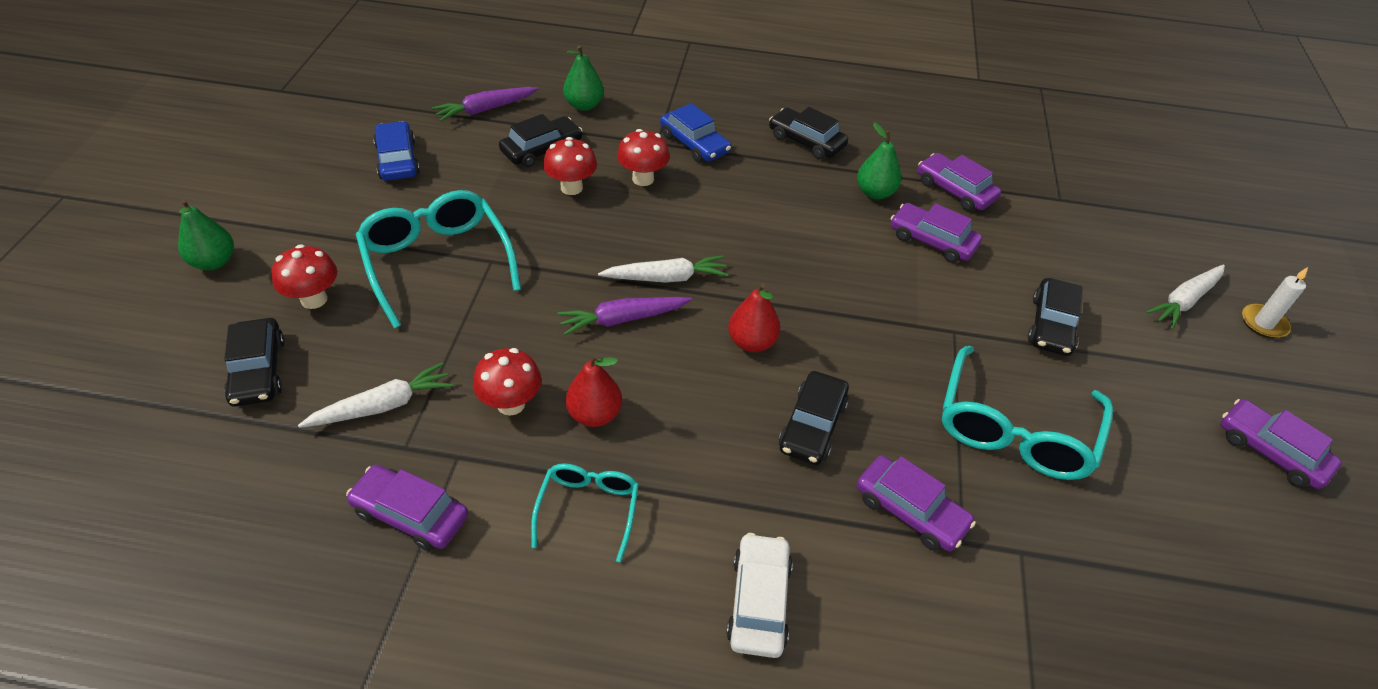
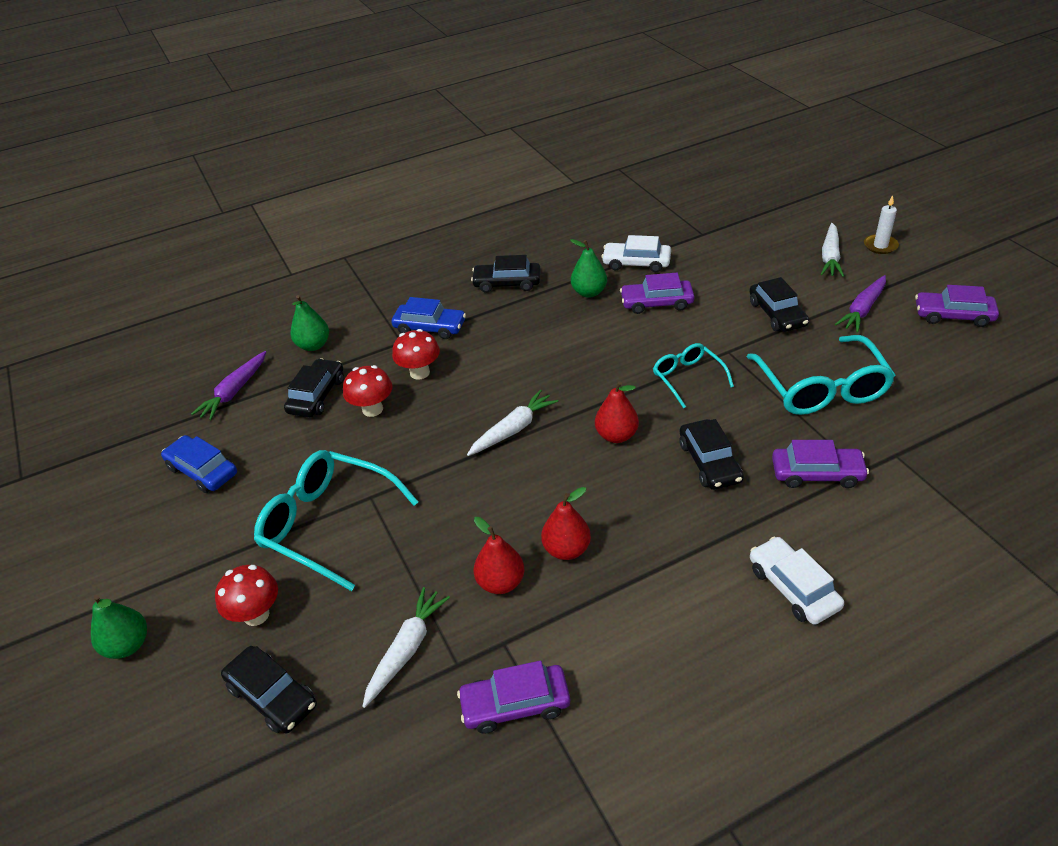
camera: 30 degrees left, 5 degrees down
(511, 404) = (501, 582): red mushroom -> red pear
(588, 509) = (631, 611): turquoise glasses -> turquoise glasses (687, 378)
(622, 319) = (514, 475): purple carrot -> purple carrot (862, 310)
(955, 190) = (636, 263): purple car -> white car

